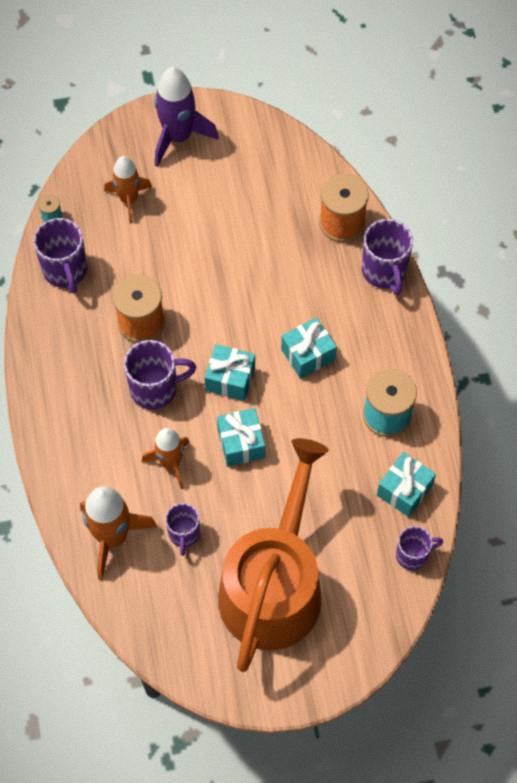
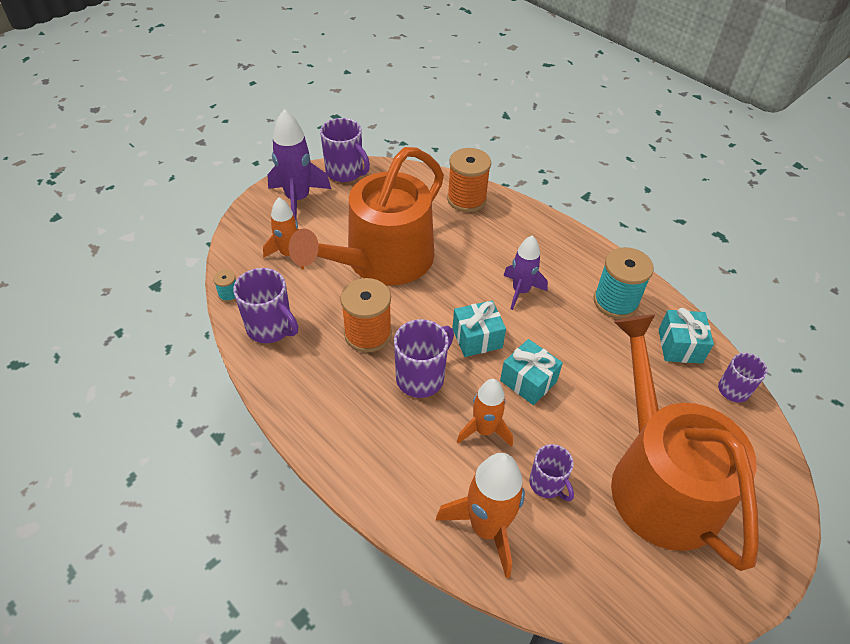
camera: 35 degrees left, 15 degrees down
(207, 252) = (382, 260): none -> orange watering can
(308, 355) = (520, 291): turquoise gift -> purple rocket
(384, 271) = (524, 214): purple mug -> purple mug (345, 172)

